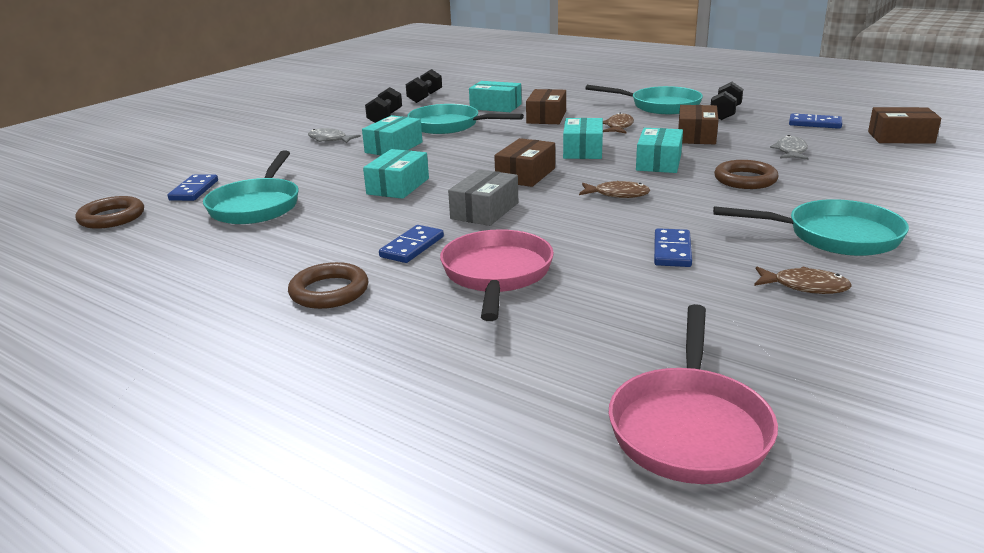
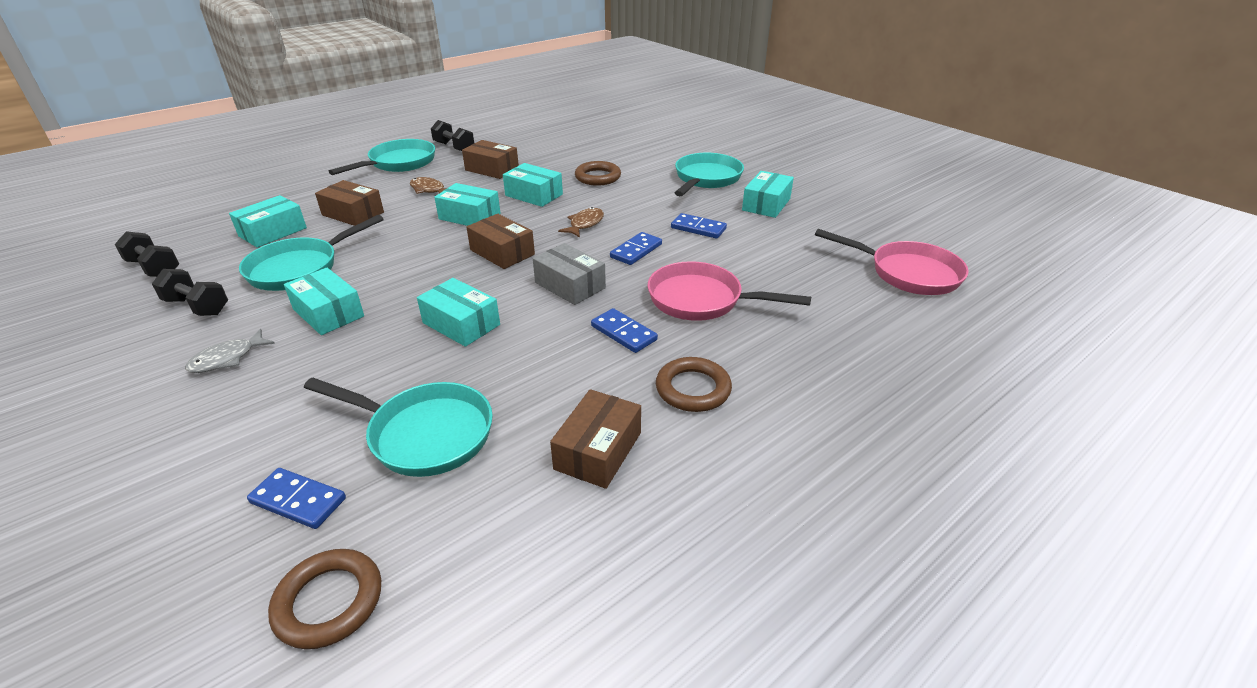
camera: 75 degrees left, 10 degrees up
(790, 151) = (561, 151): grey fish -> none
(805, 286) = (766, 204): brown fish -> turquoise box
(814, 124) = (516, 130): blue domino -> blue domino (636, 251)
(900, 137) = (571, 118): brown box -> brown box (598, 451)

